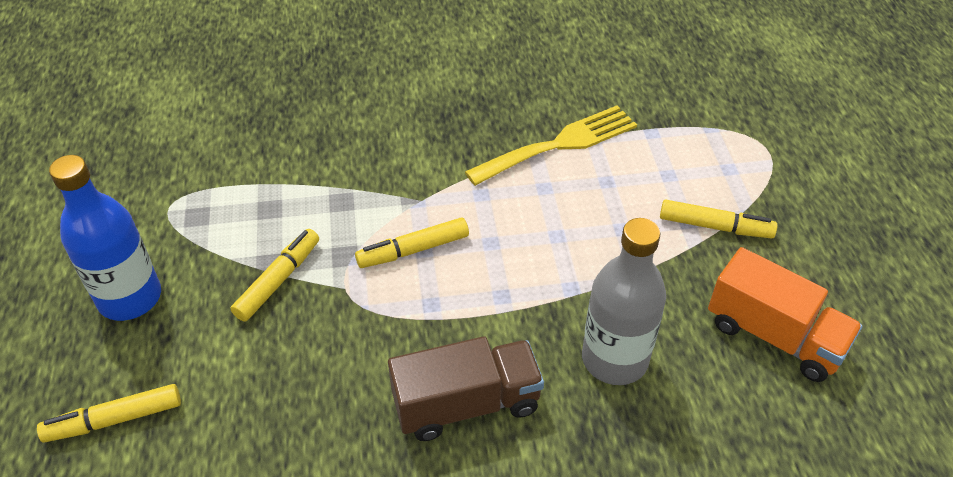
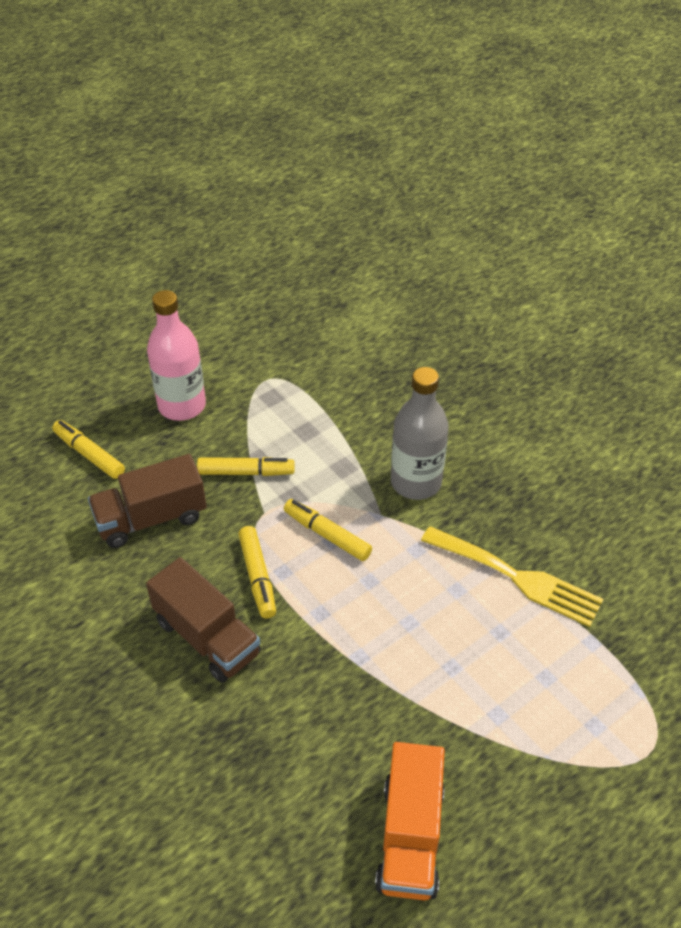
camera: 60 degrees right, 0 degrees up
(130, 298) = (182, 406): blue bottle -> pink bottle
(268, 393) = (151, 518): none -> brown truck
(614, 359) = (307, 719): grey bottle -> grey bottle (416, 482)
(715, 226) = (509, 740): yellow marker -> yellow marker (258, 577)

